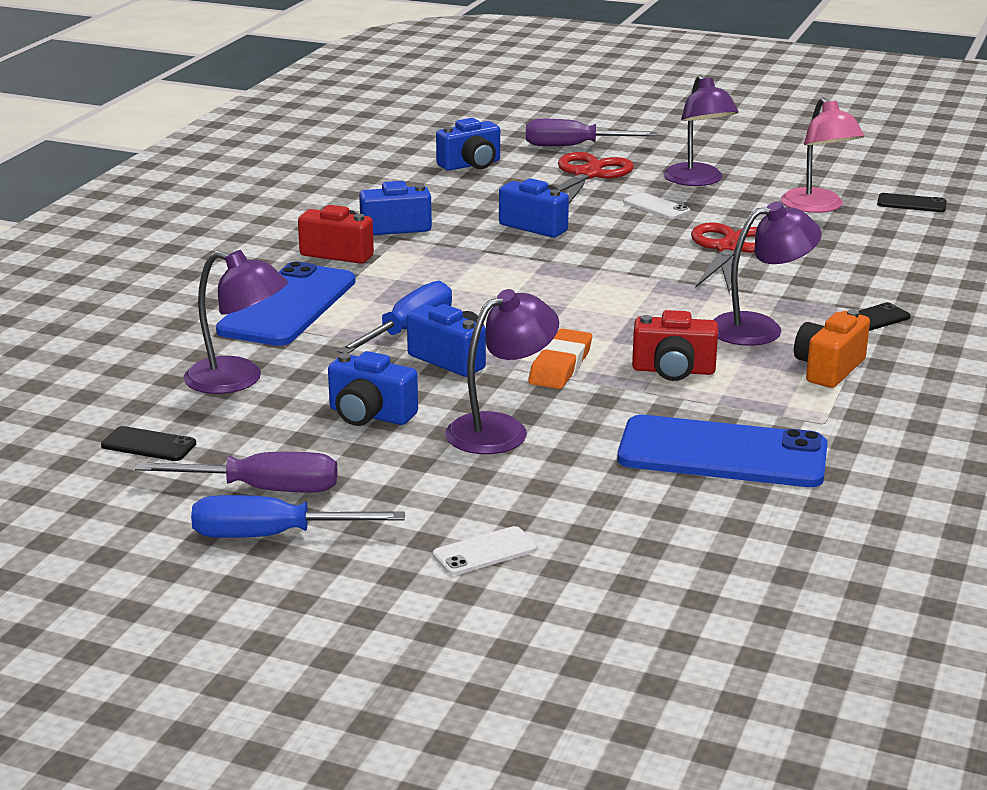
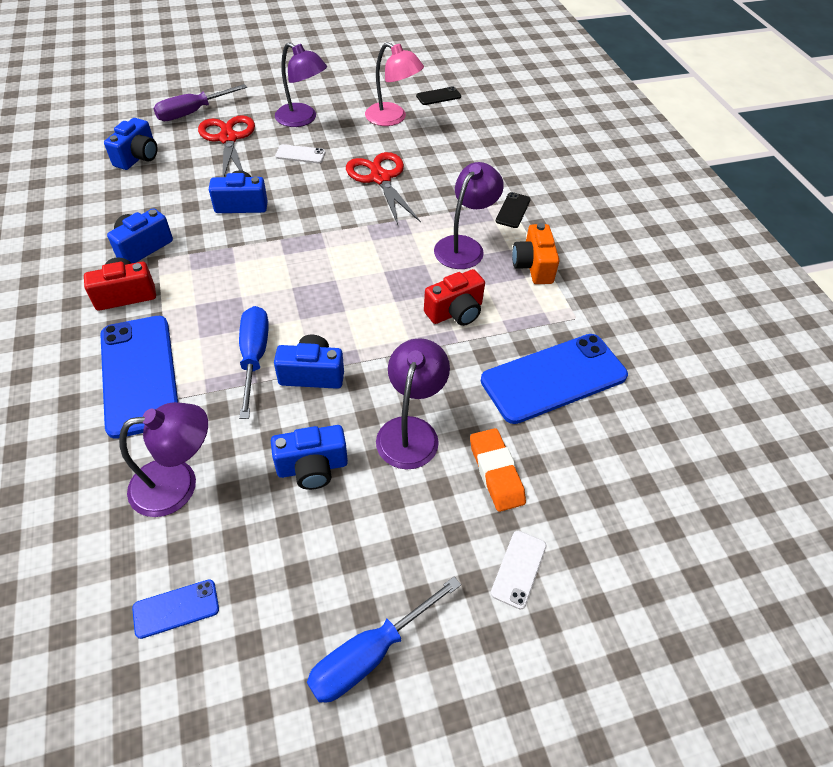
camera: 40 degrees left, 25 degrees up
(148, 445) = (176, 608): black phone -> blue phone
(265, 489) = (315, 603): purple screwdriver -> none
(560, 366) = (387, 343): orange eraser -> orange eraser (496, 472)

